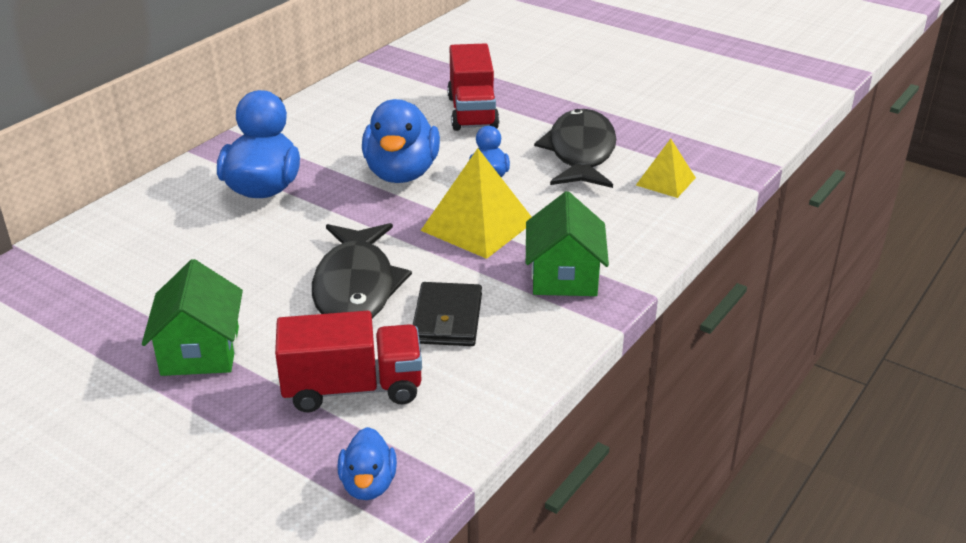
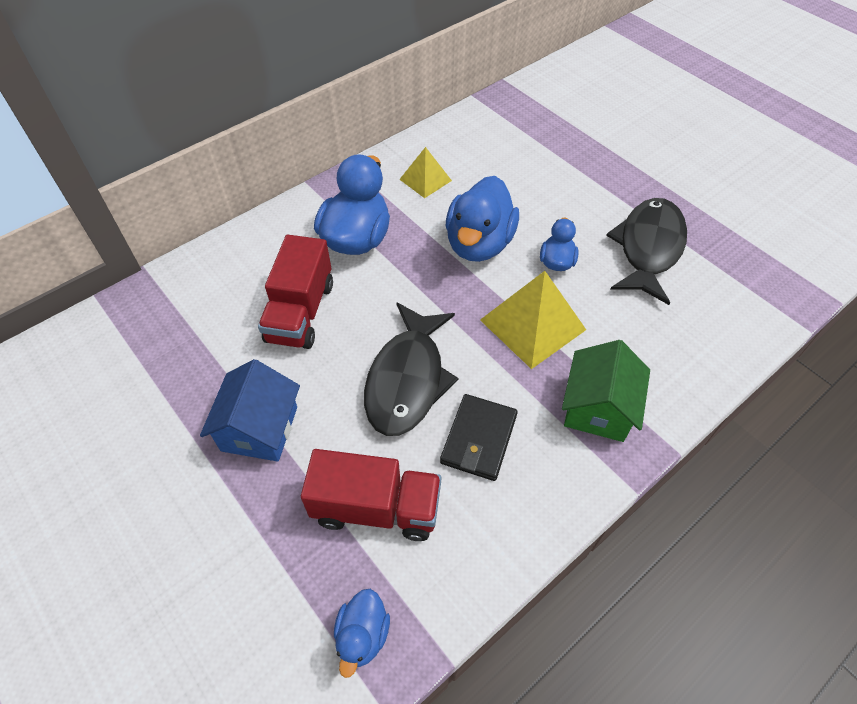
camera: 15 degrees right, 20 degrees up
(200, 351) = (259, 429): green house -> blue house
(472, 112) = (559, 178): red truck -> red truck (300, 312)
(665, 181) = (722, 302): yellow pyramid -> yellow pyramid (425, 180)

